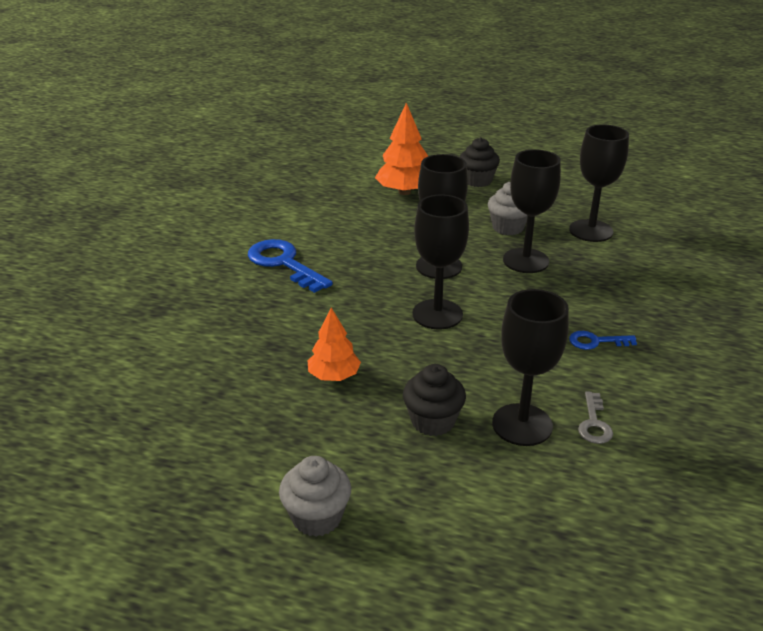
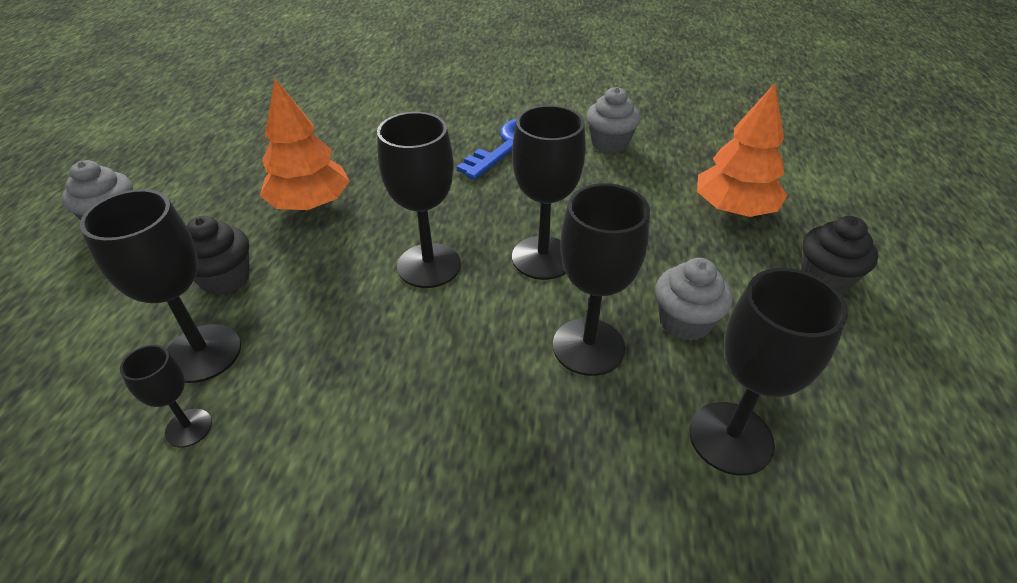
camera: 80 degrees right, 10 degrees up
(303, 221) = (609, 143): none -> grey cupcake
(334, 376) = (310, 204): orange tree -> orange tree, size x1.55
(594, 423) = (188, 428): grey key -> black goblet
(596, 341) = (376, 435): blue key -> none

